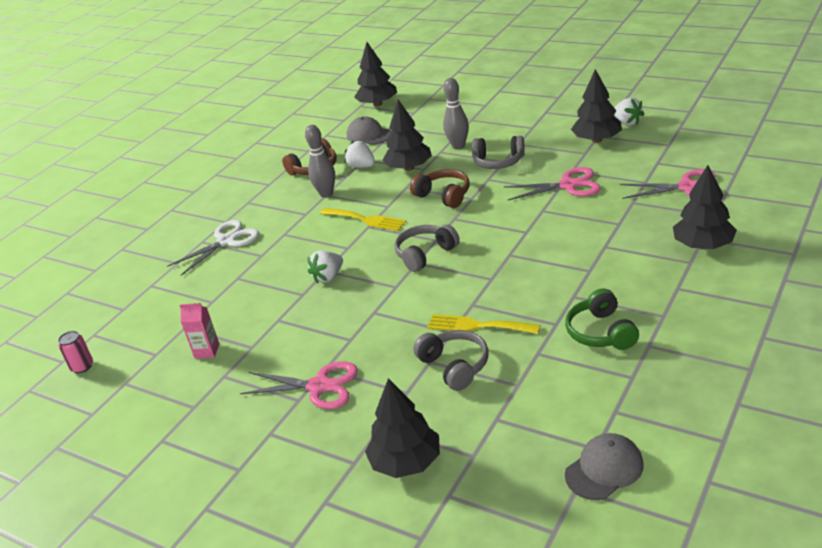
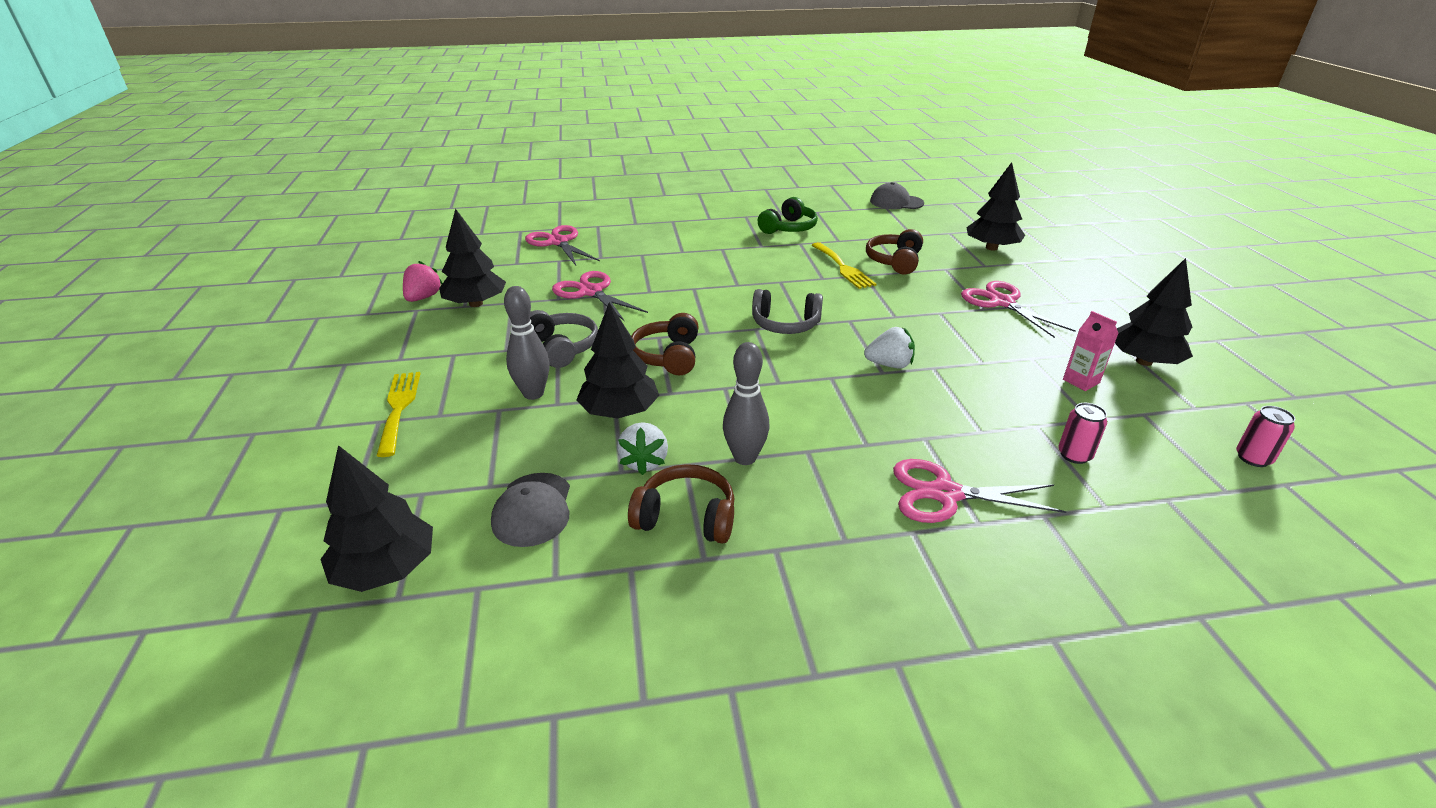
camera: 135 degrees left, 0 degrees up
(180, 299) = (1074, 455): none -> pink can
(226, 241) = (945, 494): white scissors -> pink scissors
(366, 220) = (768, 390): yellow fork -> yellow fork (399, 408)
(454, 366) = (895, 261): grey headphones -> brown headphones
(627, 122) = (423, 298): white strawberry -> pink strawberry
(703, 245) = (646, 221): black tree -> black tree (1143, 361)

